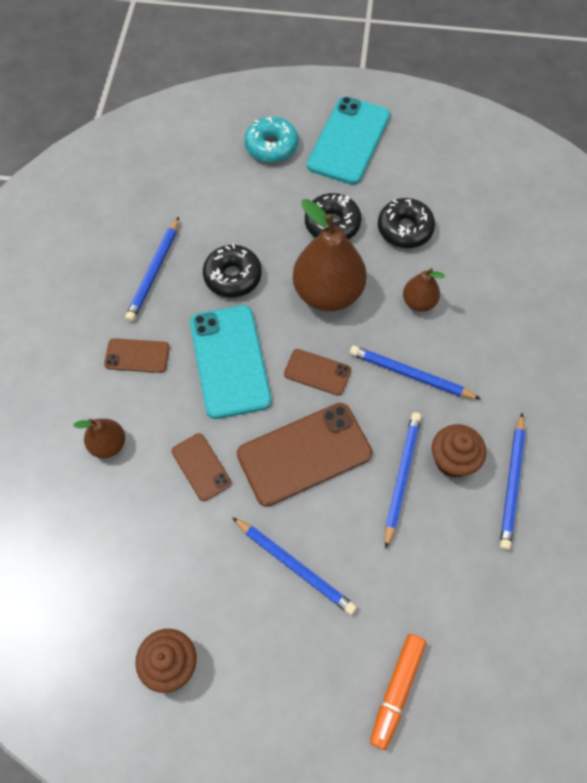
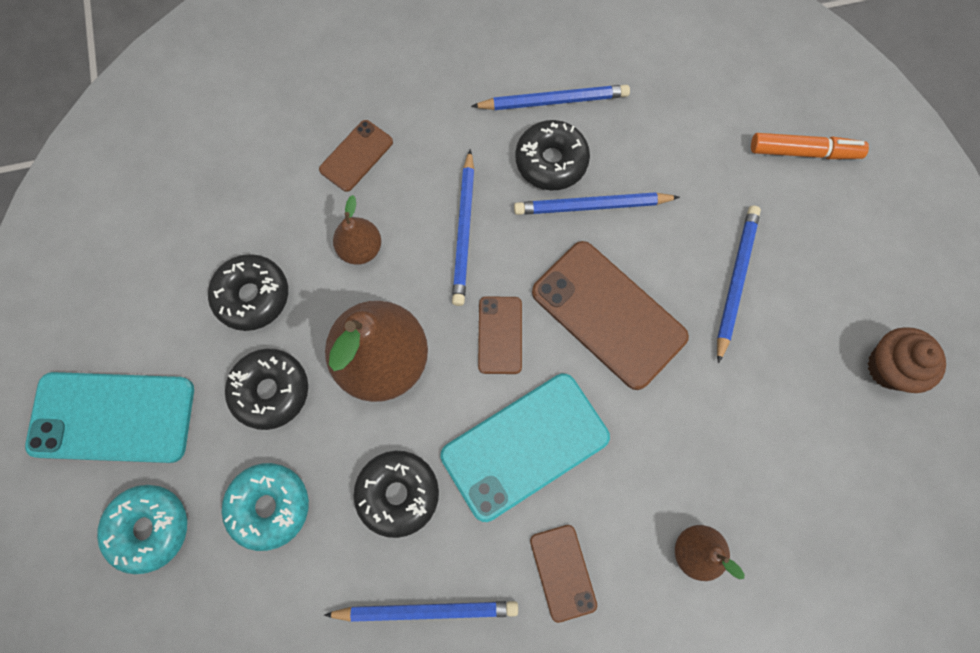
camera: 110 degrees left, 10 degrees up
(201, 467) = (673, 424): brown phone -> brown phone (356, 156)
(257, 206) = (269, 506): none -> turquoise donut
(453, 460) = (551, 161): brown cupcake -> black donut

